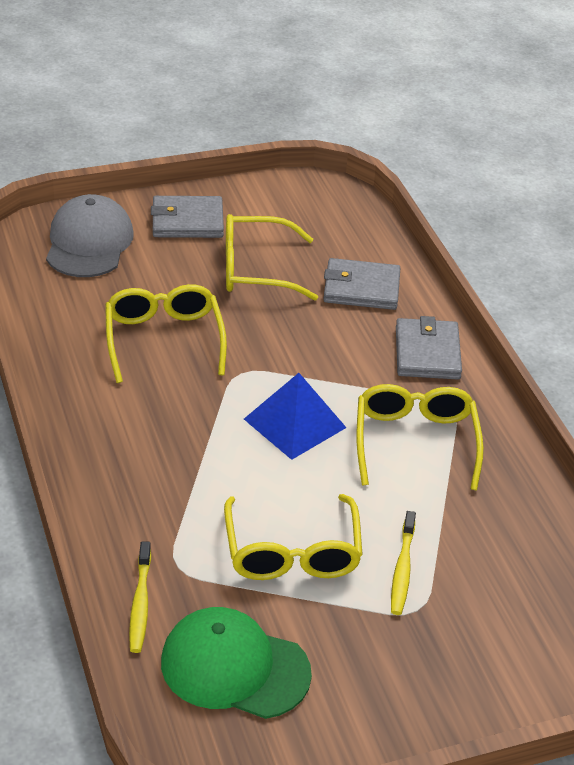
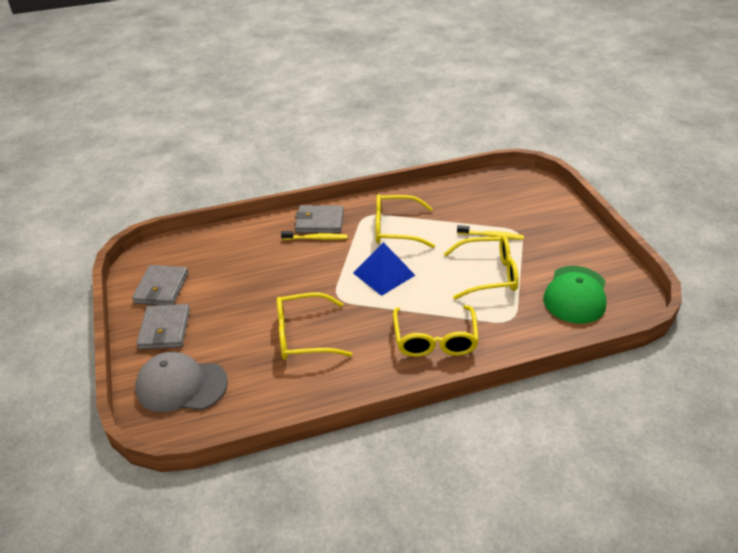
camera: 85 degrees left, 0 degrees up
(140, 604) = (543, 334): yellow toothbrush -> yellow toothbrush (316, 238)
(255, 269) = (230, 292): yellow glasses -> yellow glasses (435, 340)
(361, 288) = (256, 246): grey wallet -> grey wallet (161, 288)

